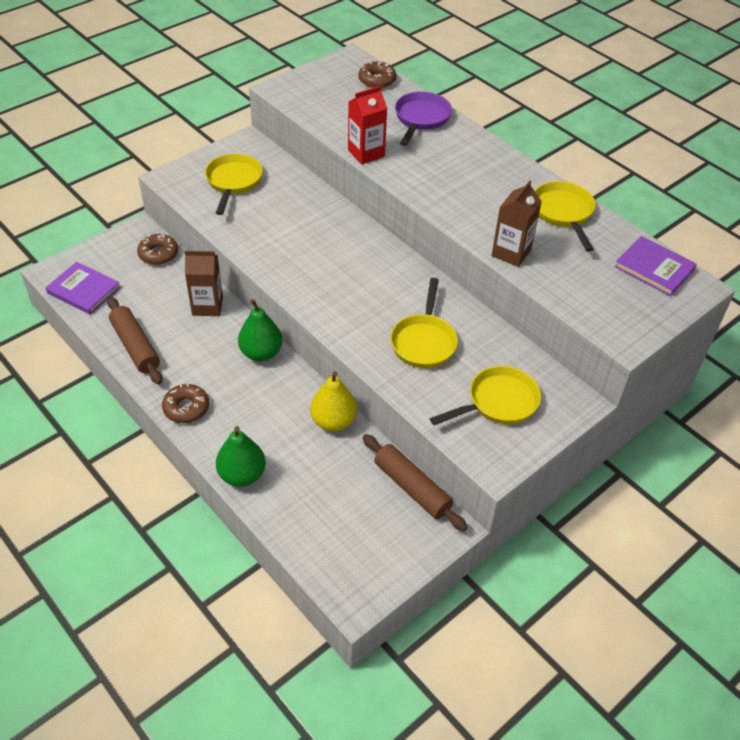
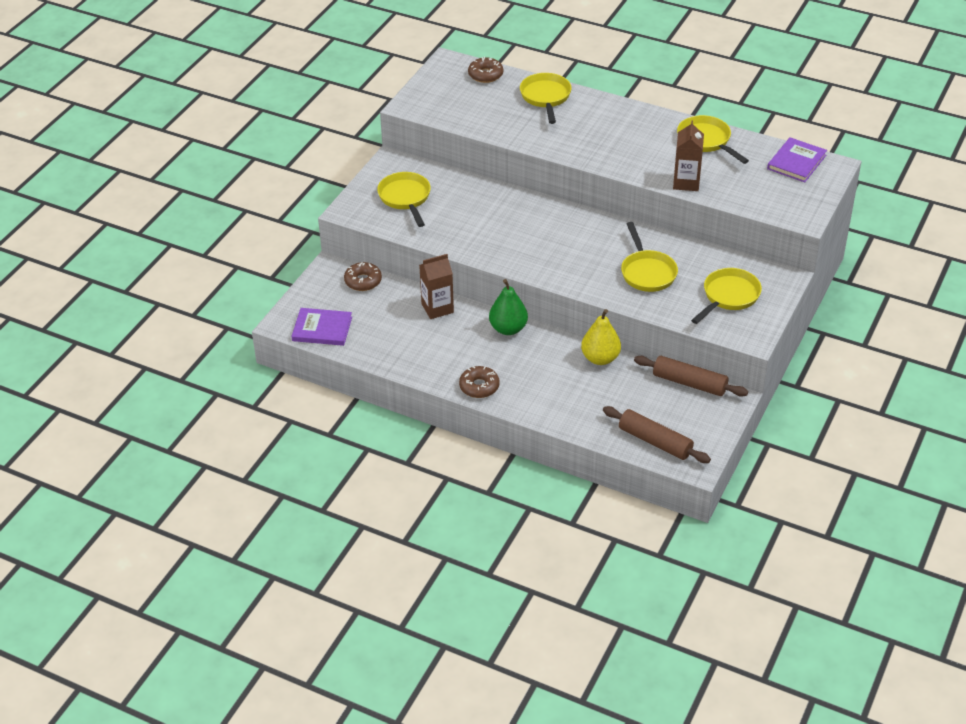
camera: 20 degrees left, 5 degrees down
(135, 346) = (402, 357): brown rolling pin -> brown rolling pin (655, 441)
(242, 475) = (557, 417): green pear -> none
(366, 153) = (521, 139): red carton -> none
(421, 119) = (546, 97): purple pan -> yellow pan
(654, 268) = (796, 162): purple book -> purple book turned 75 degrees counterclockwise

